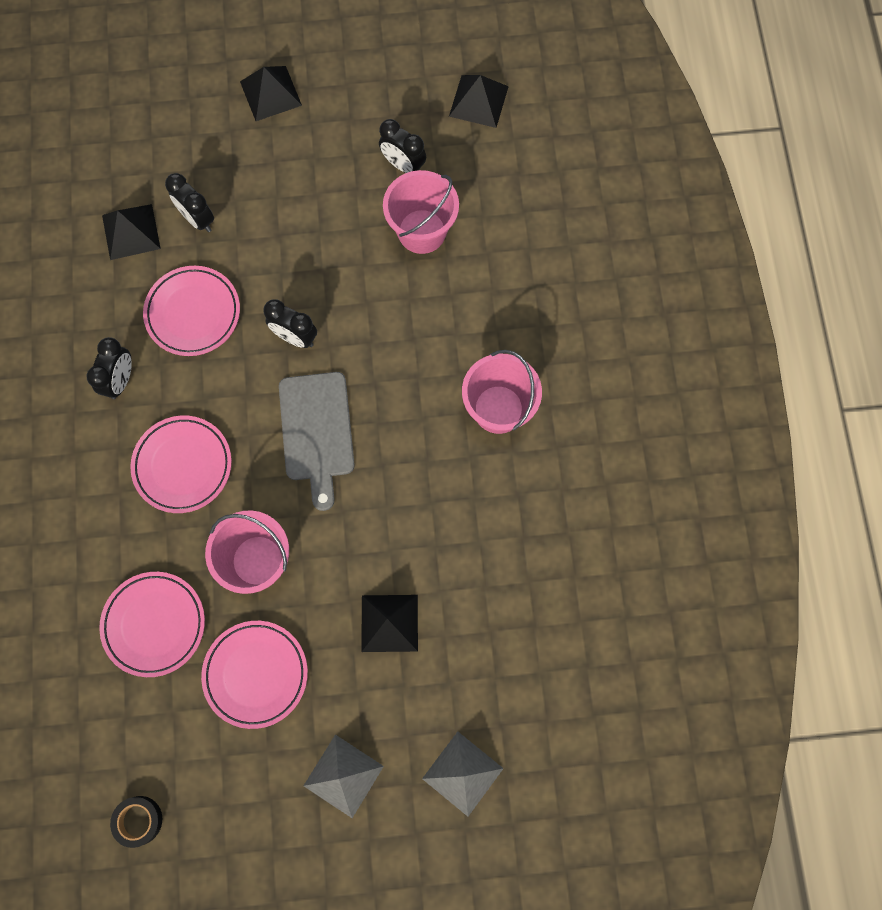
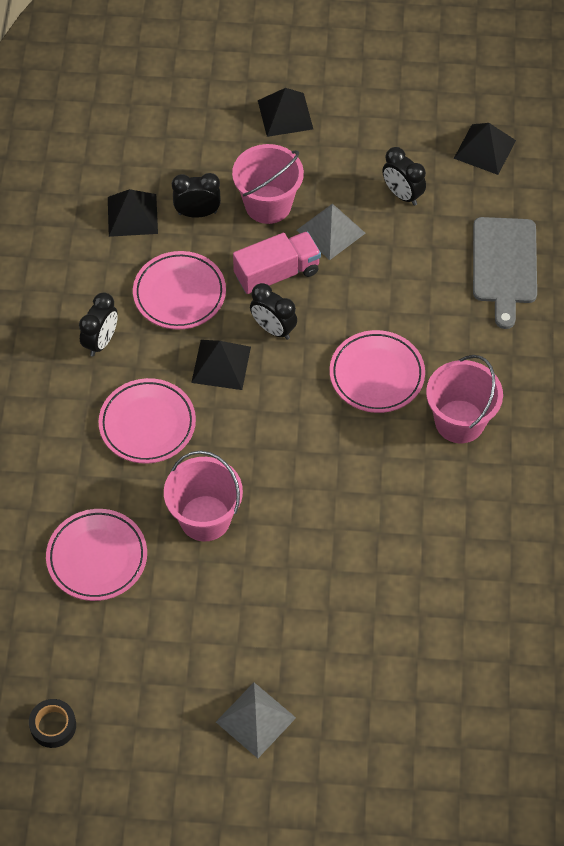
camera: 10 degrees right, 15 degrees down
(198, 219) = (197, 213): black clock -> black clock turned 120 degrees clockwise
(256, 674) = (186, 616): pink plate -> pink plate (377, 375)
(289, 275) = (277, 274): none -> pink truck
(317, 431) = (280, 414): grey cutting board -> grey cutting board (504, 265)
(389, 623) = (322, 593): black pyramid -> black pyramid (221, 364)
(422, 231) = (410, 255): pink bucket -> pink bucket (268, 205)
(462, 773) = (372, 737): grey pyramid -> grey pyramid (331, 231)

